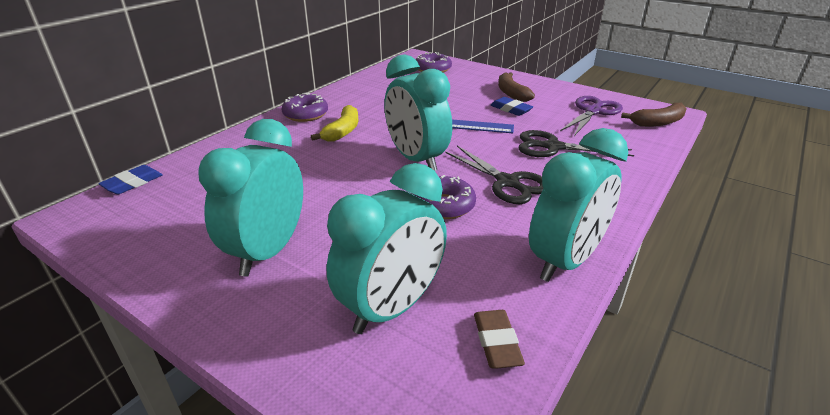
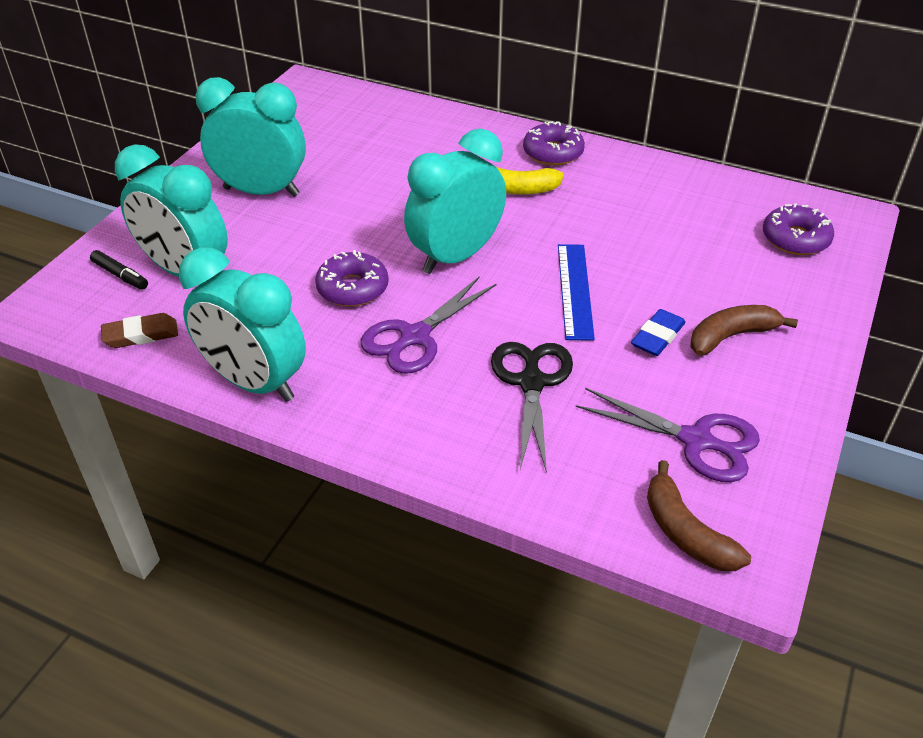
camera: 80 degrees right, 10 degrees up
(133, 183) = (362, 93): blue eraser -> none
(382, 367) = (120, 275): none -> black marker
(507, 182) = (415, 337): black scissors -> purple scissors

